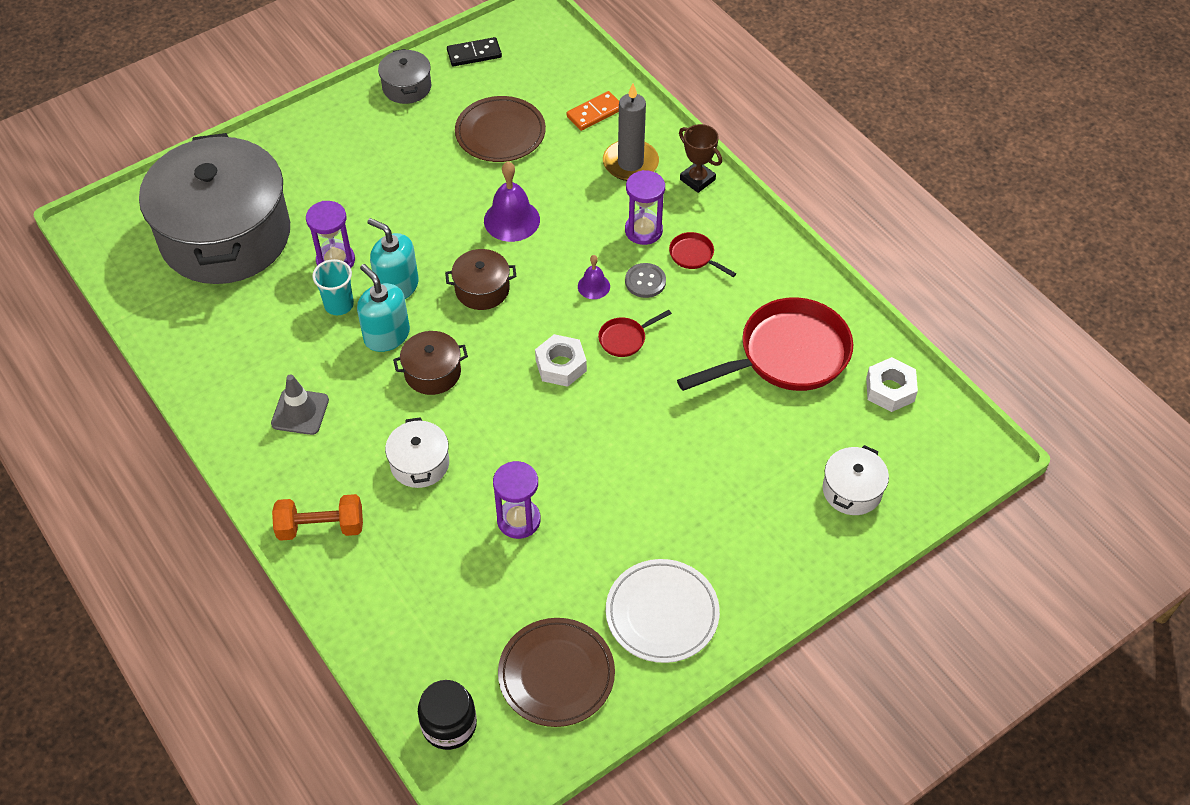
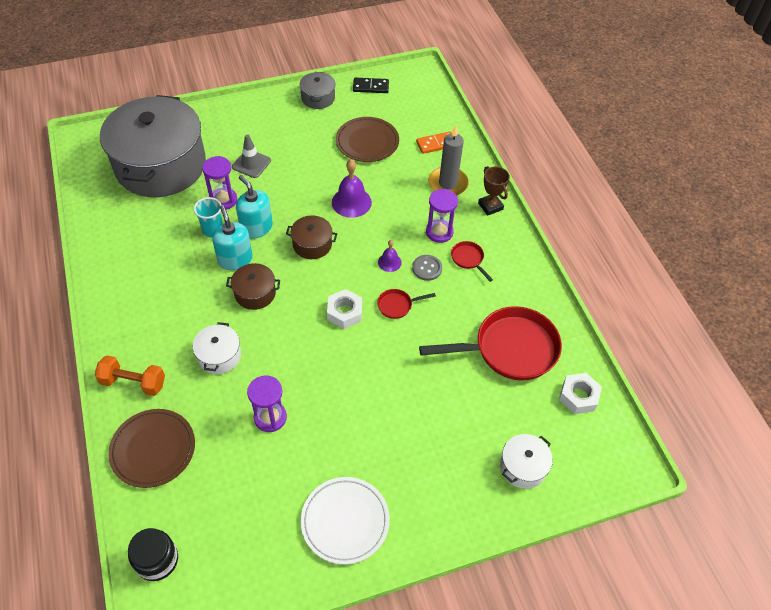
camera: 15 degrees right, 0 degrees up
(300, 412) = (155, 296): grey traffic cone -> grey traffic cone (251, 164)
(556, 674) = (249, 545): brown plate -> brown plate (153, 449)

